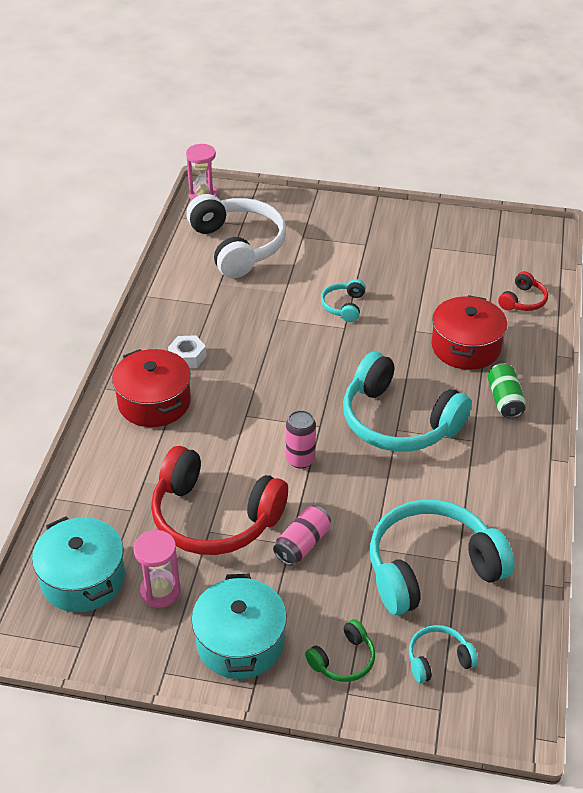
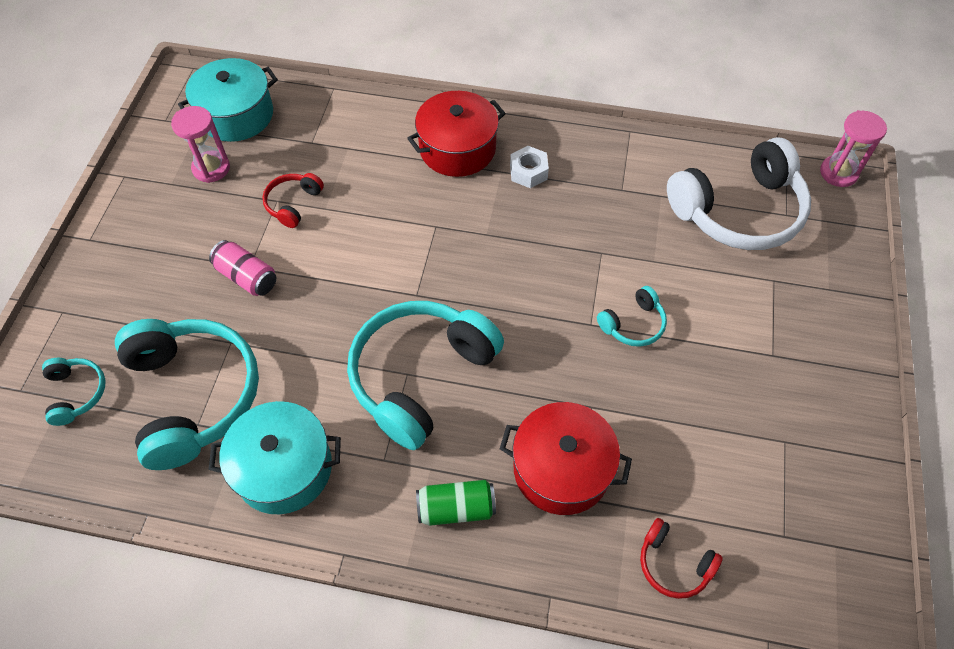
camera: 90 degrees right, 15 degrees up
(214, 518) = (293, 204): red headphones -> red headphones, size x0.46
(240, 642) = (141, 228): turquoise pot -> turquoise pot (284, 468)
(300, 459) = (365, 276): pink can -> none
(343, 306) = (633, 324): turquoise headphones -> turquoise headphones turned 135 degrees clockwise
(343, 660) = (99, 309): green headphones -> none

